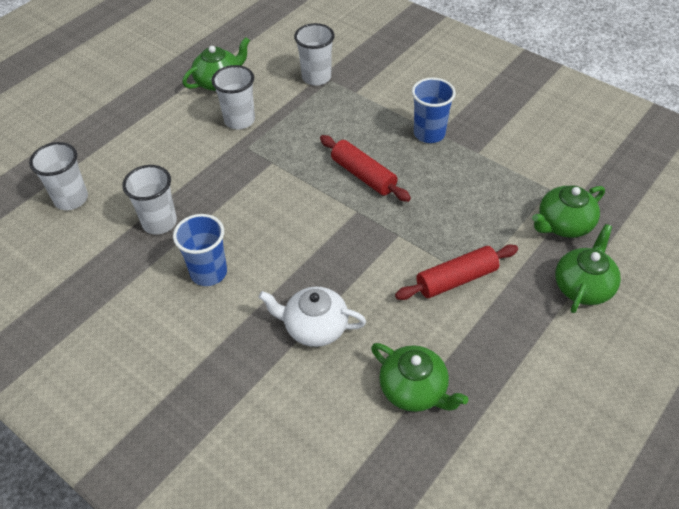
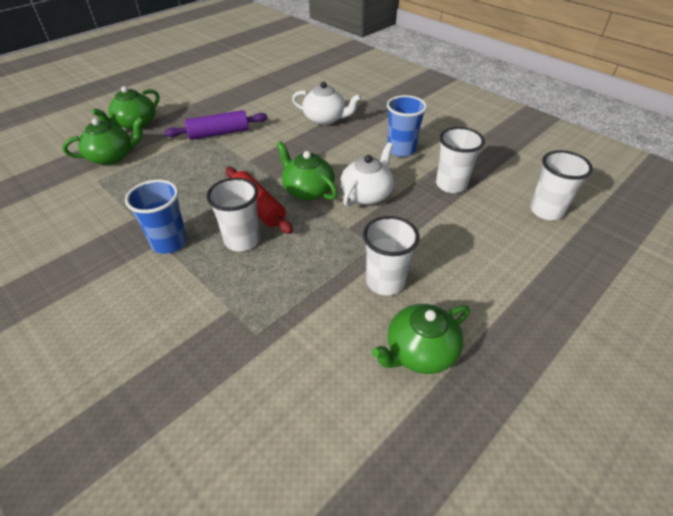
camera: 175 degrees left, 5 degrees down
(253, 201) = (367, 194): none -> white teapot
(316, 77) = (275, 342): white cup -> white cup (242, 240)
(414, 390) = (273, 93): green teapot -> green teapot (308, 190)
(456, 279) = (219, 133): red rolling pin -> purple rolling pin

